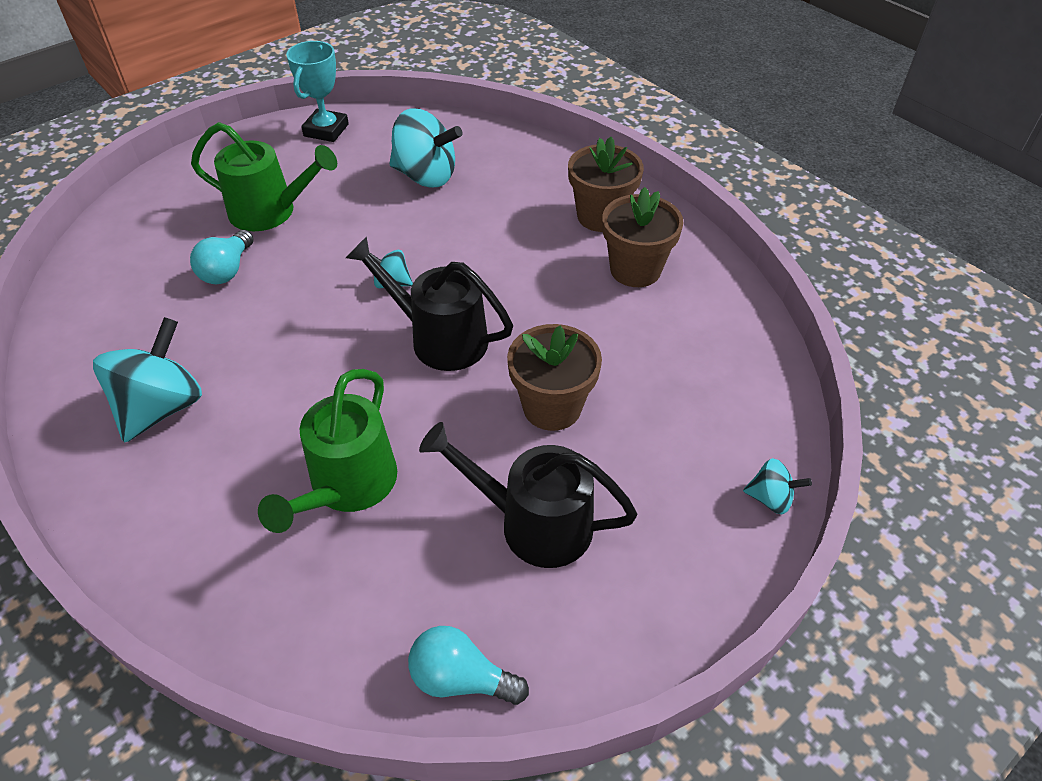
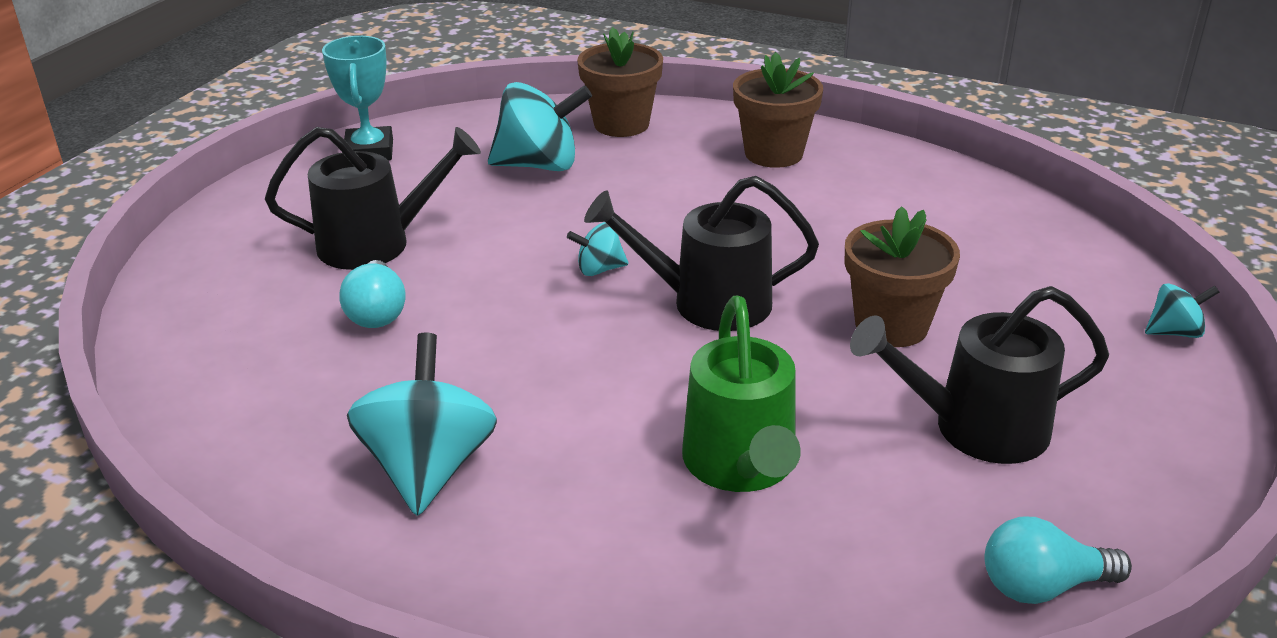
camera: 25 degrees left, 15 degrees down
(271, 212) = (377, 243): green watering can -> black watering can
(635, 270) = (856, 188): brown flower pot -> brown flower pot (621, 124)

